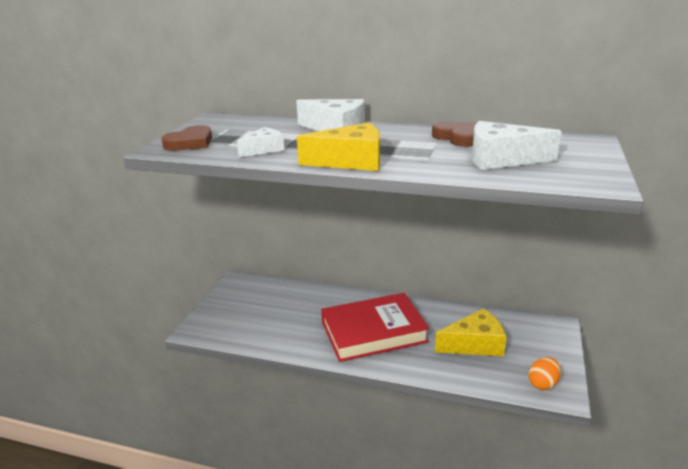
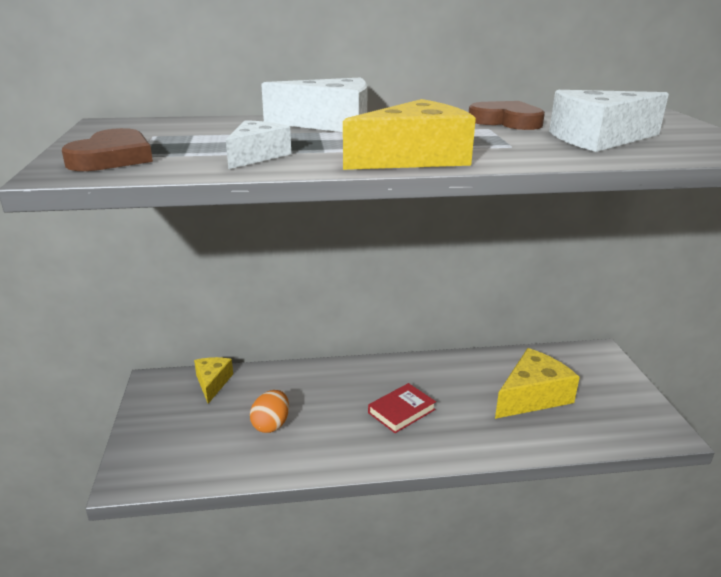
camera: 25 degrees left, 0 degrees up
(268, 287) = (212, 383): none -> yellow cheese
(373, 332) = (401, 411): red book -> red book, size x0.44
(543, 384) = (639, 425): orange egg -> orange egg (271, 425)

